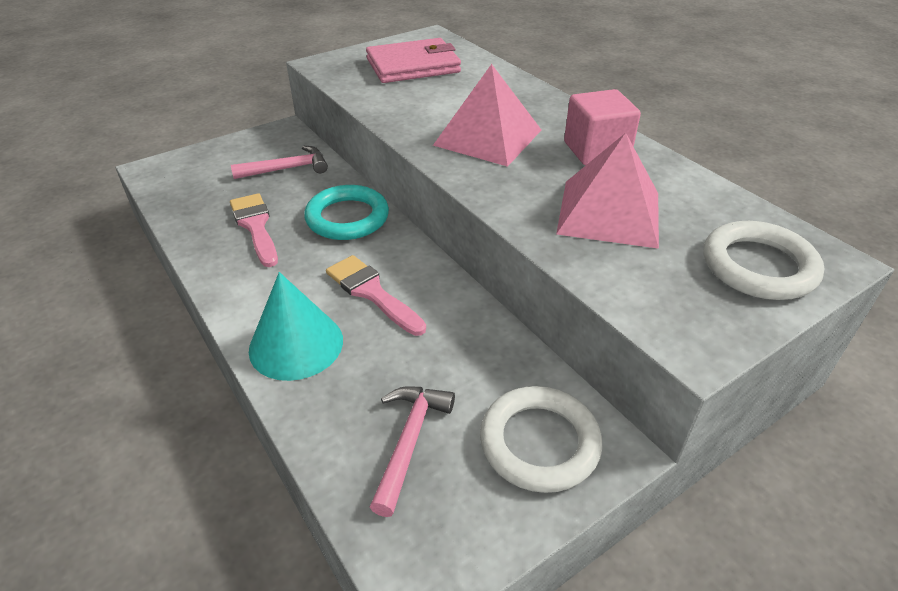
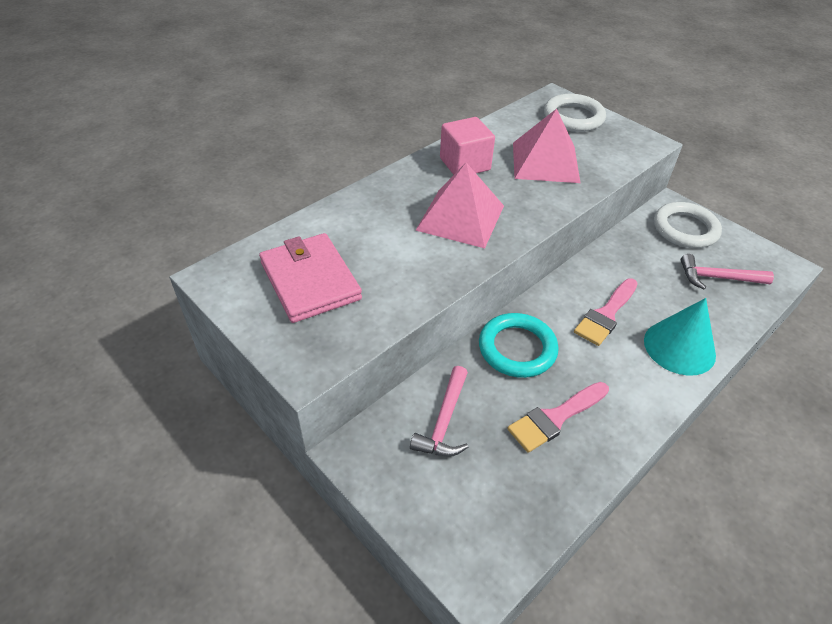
camera: 100 degrees left, 5 degrees up
(287, 169) = (444, 421): pink hammer -> pink hammer turned 135 degrees counterclockwise

